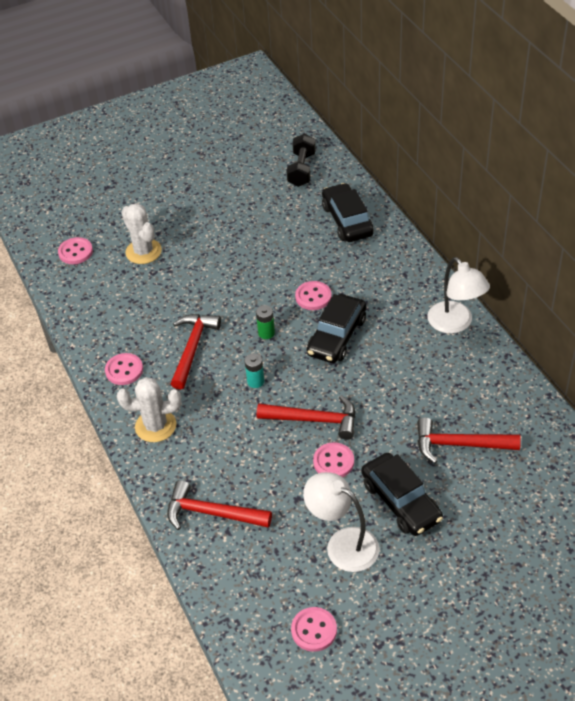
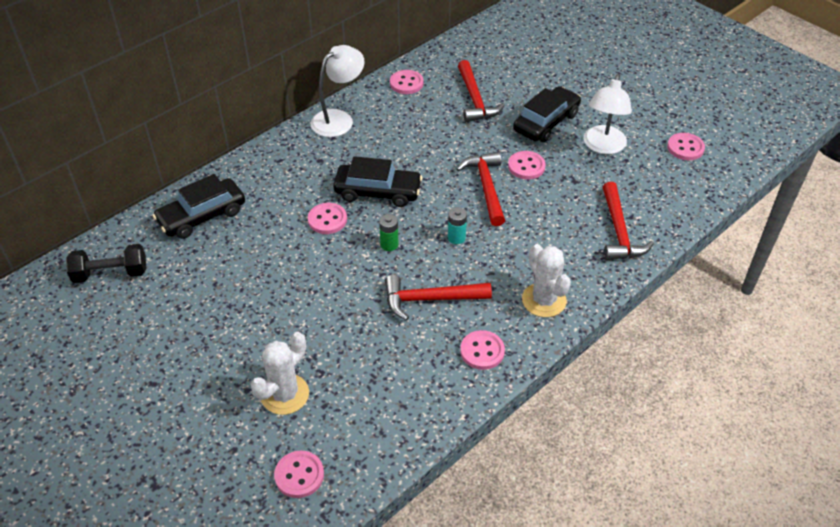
camera: 110 degrees left, 0 degrees up
(504, 389) = (406, 83): none -> pink button

